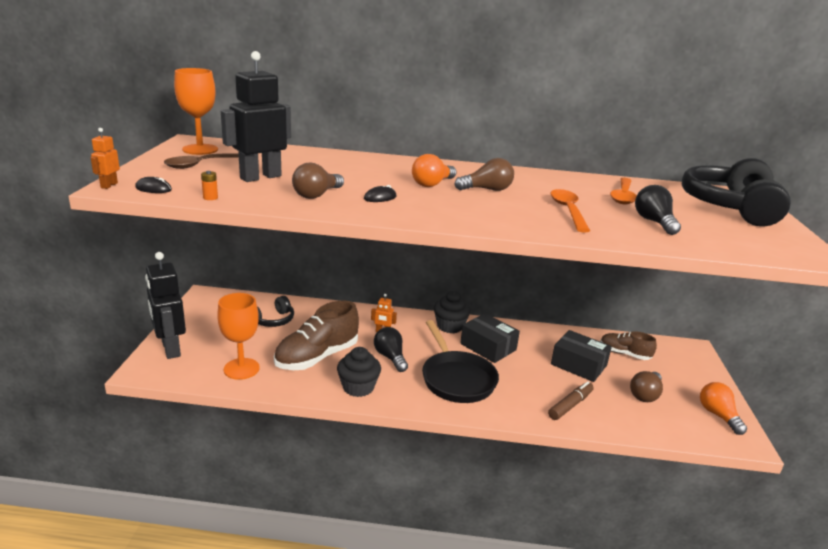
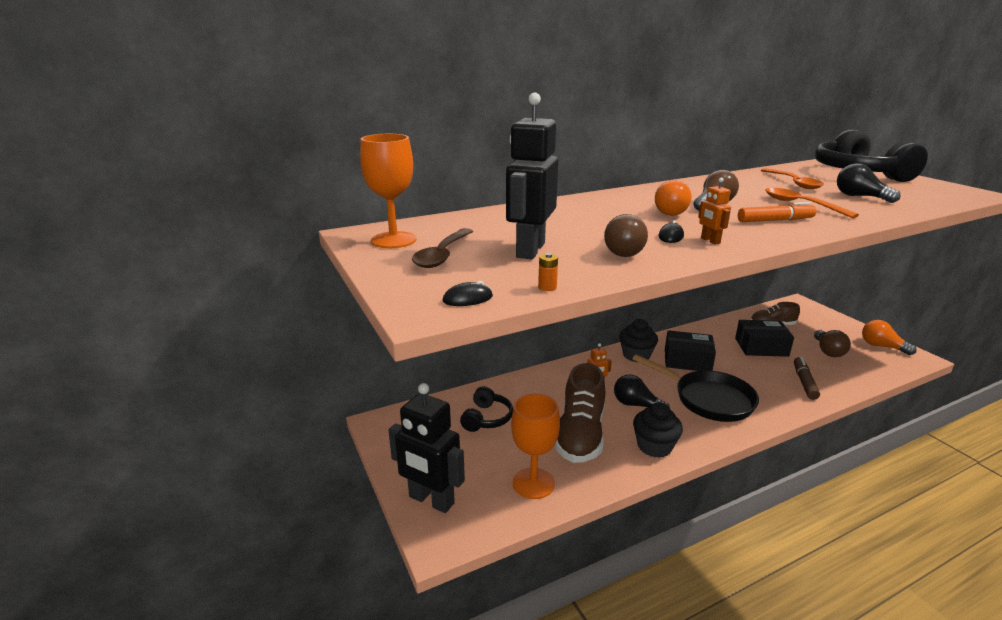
camera: 30 degrees left, 0 degrees up
(109, 185) = (410, 313): orange robot -> orange robot (710, 241)
(501, 213) = (775, 220): none -> orange marker

